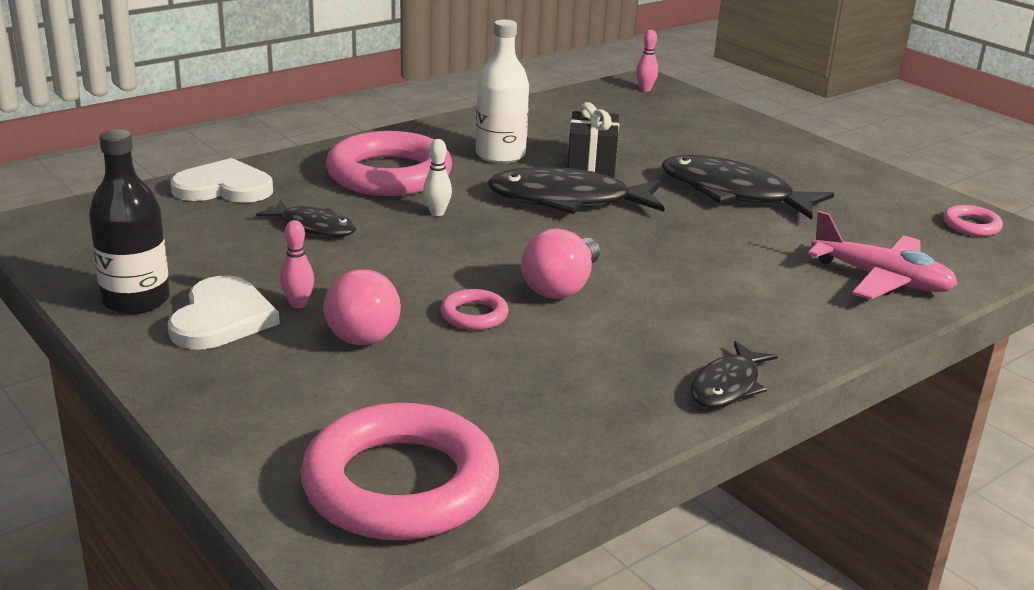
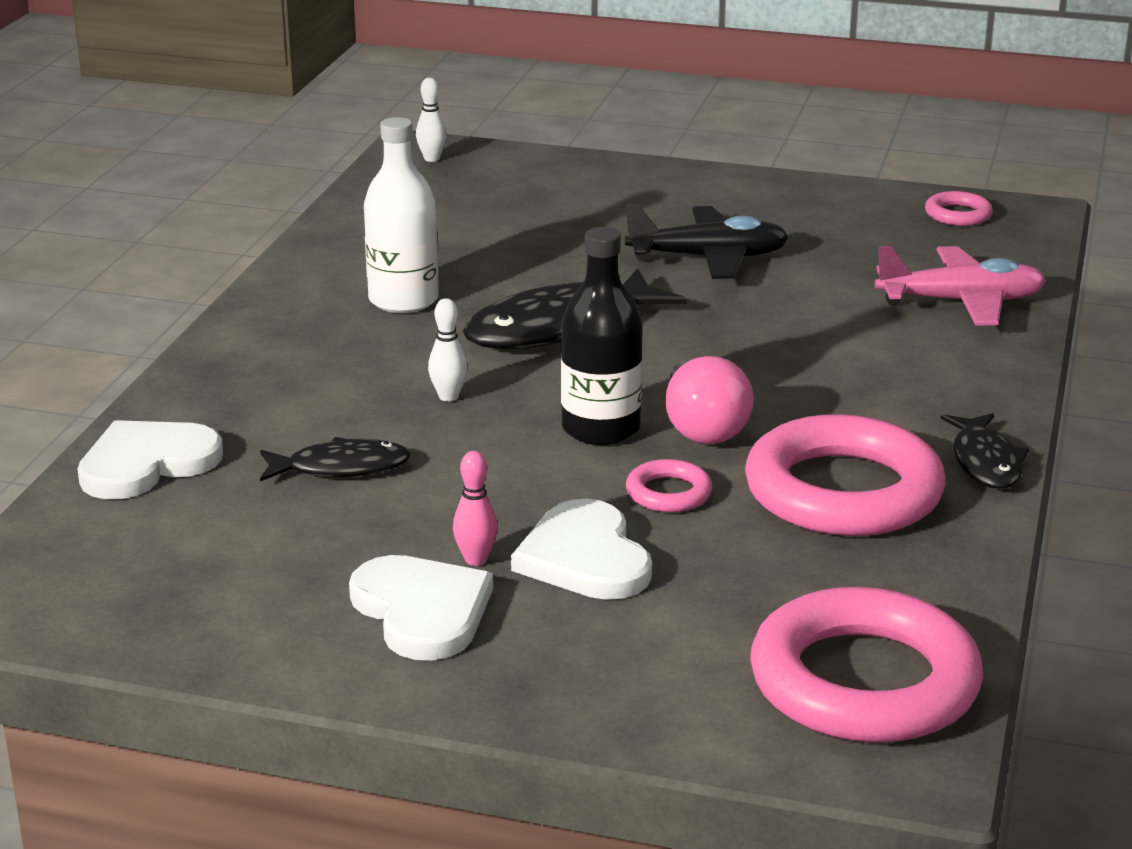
camera: 35 degrees left, 0 degrees up
(136, 300) = (290, 635): black bottle -> black bottle (601, 429)
(360, 330) = (585, 557): pink light bulb -> white heart
(389, 174) = (318, 371): pink ring -> pink ring (843, 491)
(591, 165) = (520, 277): black gift -> none
(645, 89) = (432, 159): pink bowling pin -> white bowling pin
(733, 193) = (708, 258): black fish -> black plane

